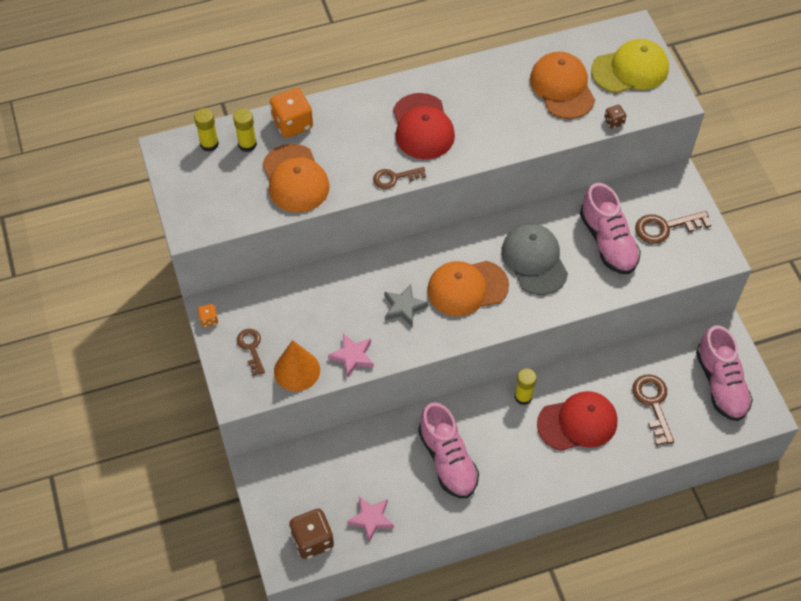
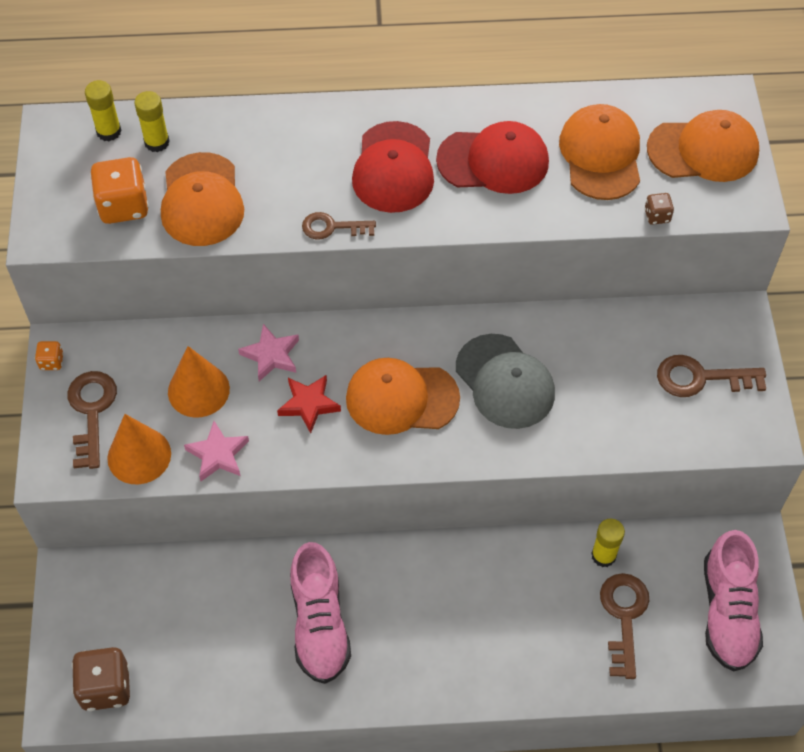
camera: 15 degrees right, 0 degrees up
(251, 348) = (91, 412): brown key -> brown key, size x1.51
(292, 124) = (225, 128): orange dice -> orange dice (124, 206)
(322, 315) = (198, 390): none -> orange cone
(371, 519) = (191, 678): pink star -> pink star (271, 355)
(404, 307) = (309, 404): grey star -> red star
(523, 397) = (449, 563): yellow glue stick -> yellow glue stick (603, 555)
(534, 260) = (505, 382): grey cap -> grey cap turned 150 degrees clockwise
(577, 422) = (511, 617): red cap -> red cap (493, 161)
(608, 242) = (614, 379): pink shoe -> none
(630, 69) = (703, 150): yellow cap -> orange cap

